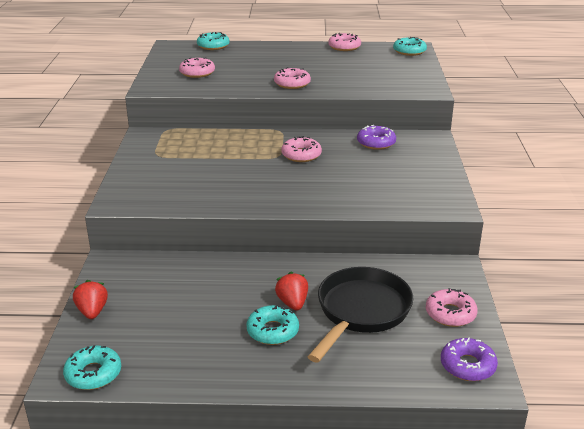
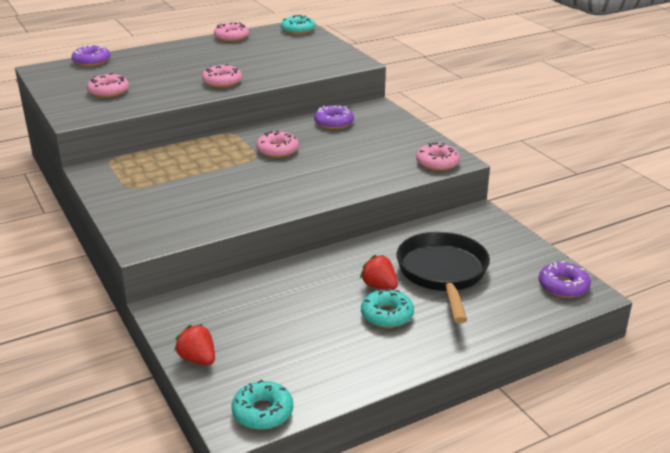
camera: 30 degrees left, 0 degrees up
(213, 46) = (92, 61): turquoise donut -> purple donut
(450, 314) = (512, 251): pink donut -> pink donut (437, 163)

